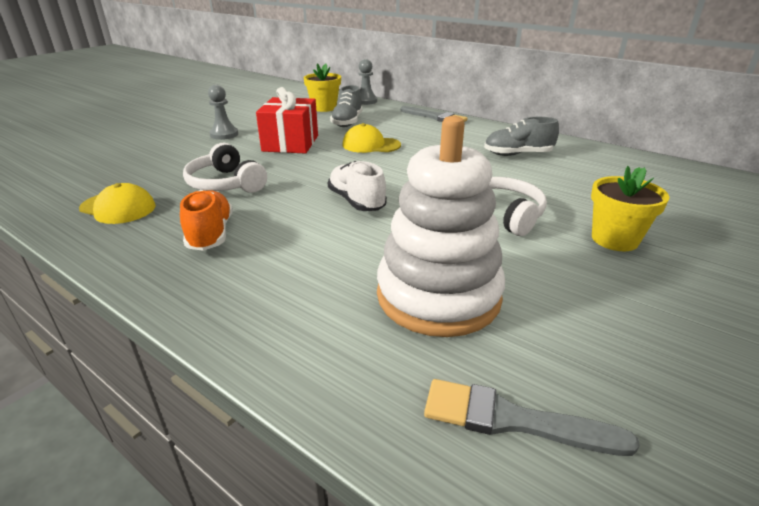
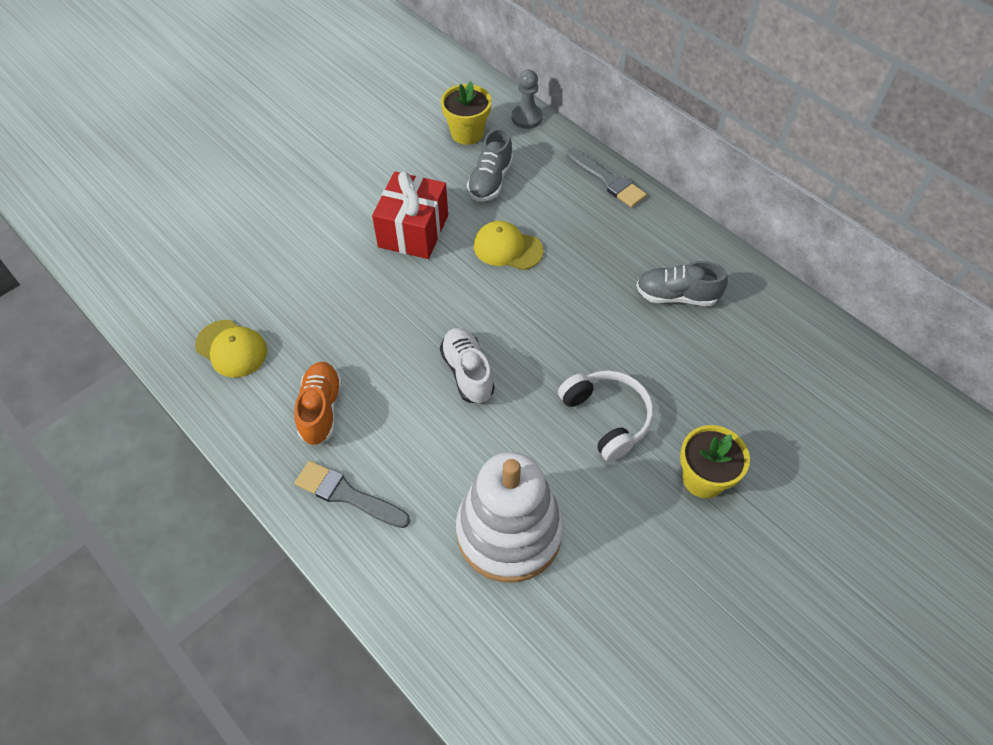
camera: 10 degrees right, 25 degrees up
(224, 134) = (336, 197): grey pawn -> none
(226, 184) = (337, 316): white headphones -> none
(513, 420) = (523, 667): grey brush -> grey brush (347, 495)

